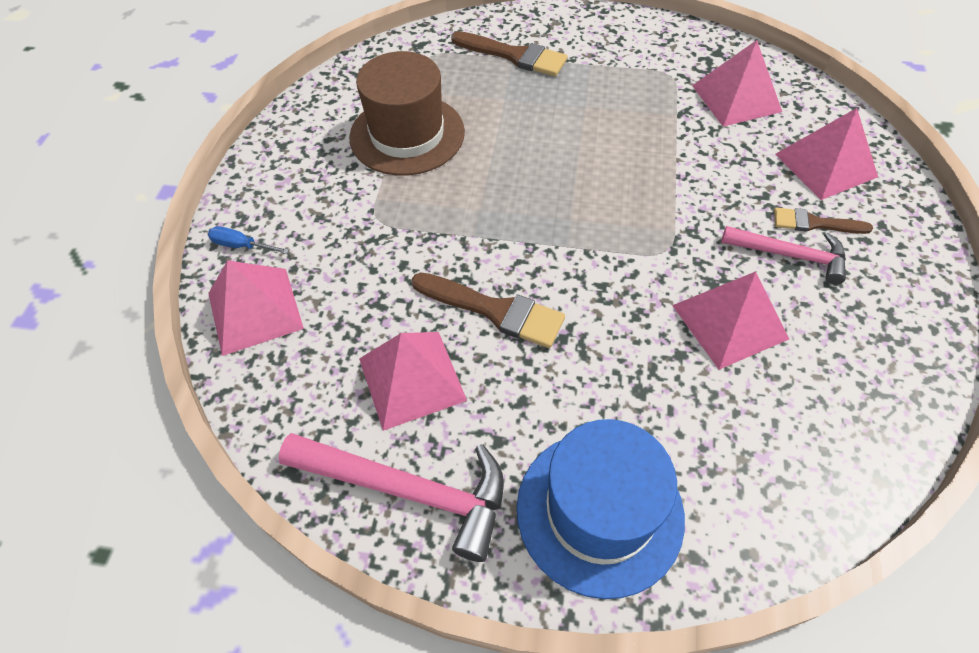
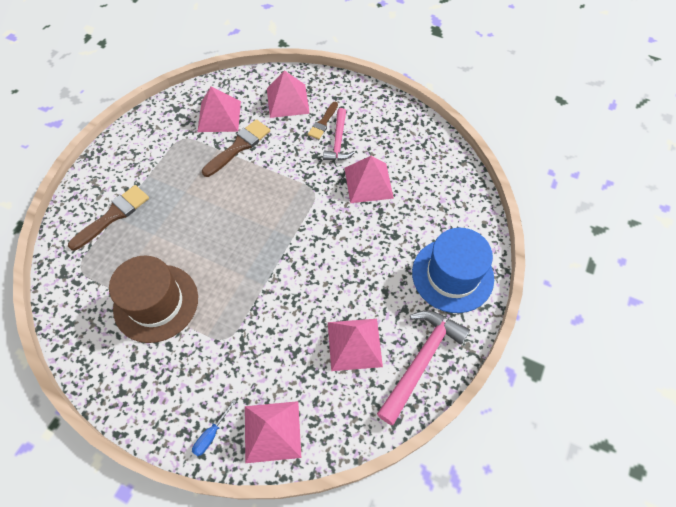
camera: 75 degrees left, 5 degrees up
(494, 310) = (323, 288): brown brush -> brown brush (239, 146)
(790, 255) = (338, 141): pink hammer -> pink hammer turned 150 degrees clockwise

